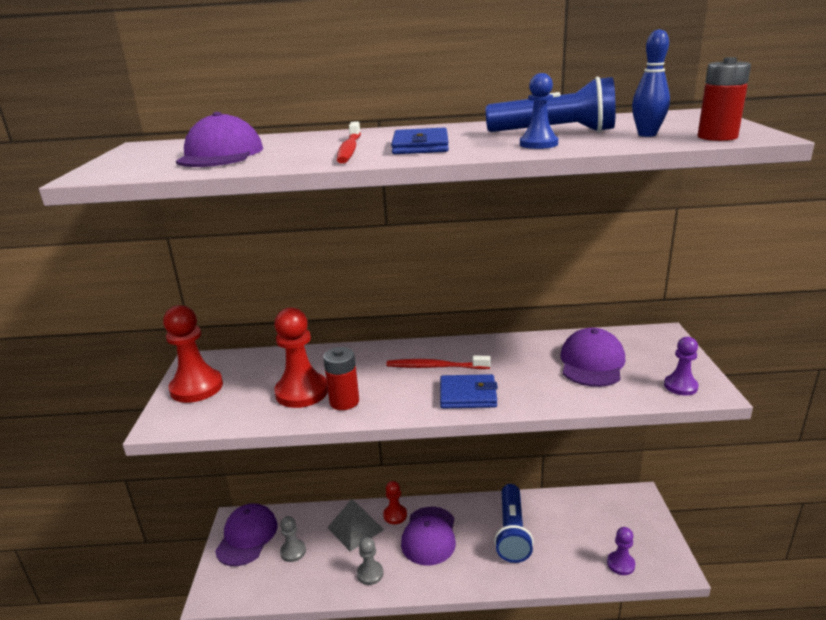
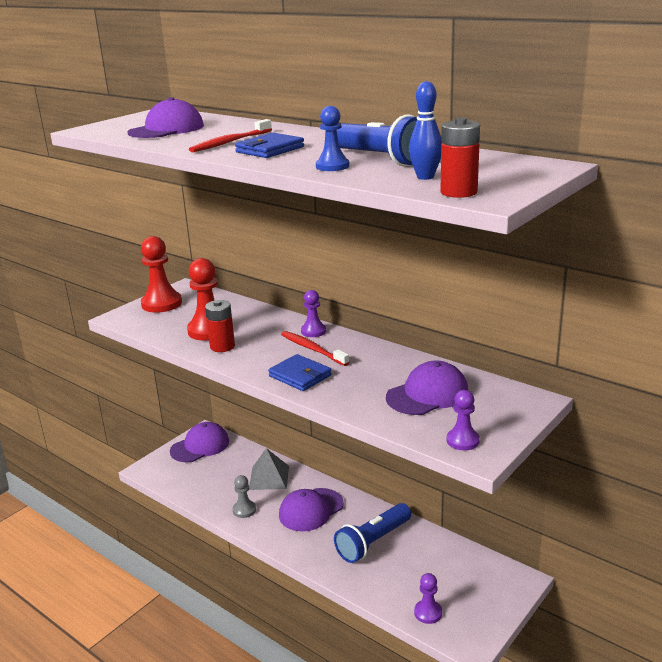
camera: 40 degrees right, 0 degrees up
(293, 551) = (215, 470): grey pawn -> none
(395, 515) = (305, 484): red pawn -> none
(407, 351) = (313, 331): none -> purple pawn

